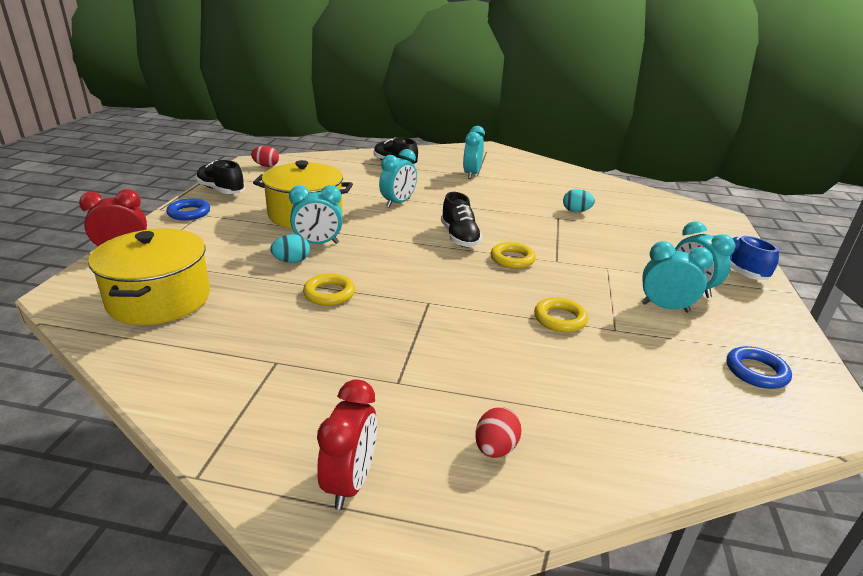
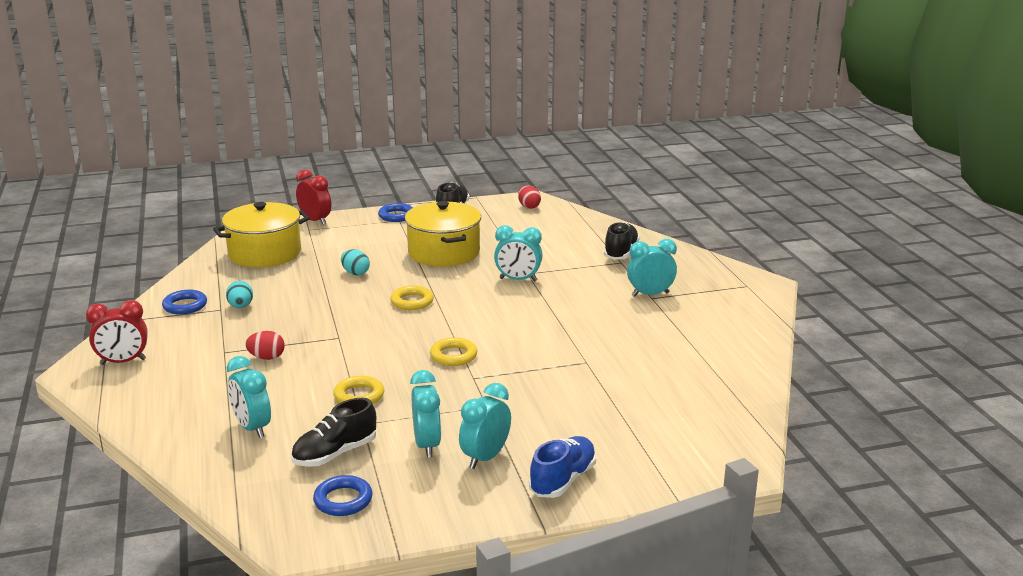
camera: 65 degrees right, 5 degrees down
(231, 389) = (185, 306): none -> blue ring
(318, 244) = (394, 273): turquoise clock -> turquoise clock (252, 428)
(329, 293) = (319, 299): yellow ring -> yellow ring (412, 301)
(459, 237) = (473, 323): black shoe -> black shoe (335, 454)
(495, 448) = (174, 398): red egg -> red egg (267, 357)
(576, 211) = (619, 369): turquoise egg -> turquoise egg (241, 307)

